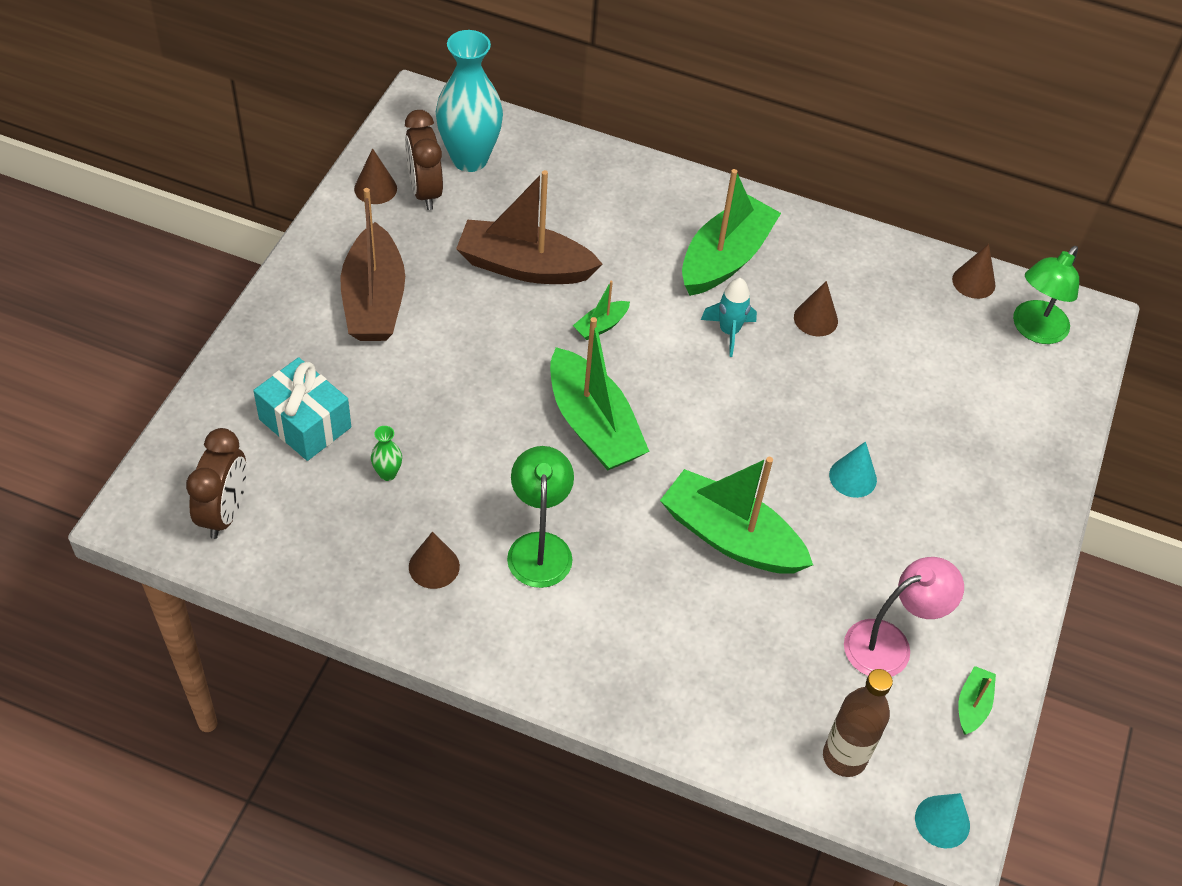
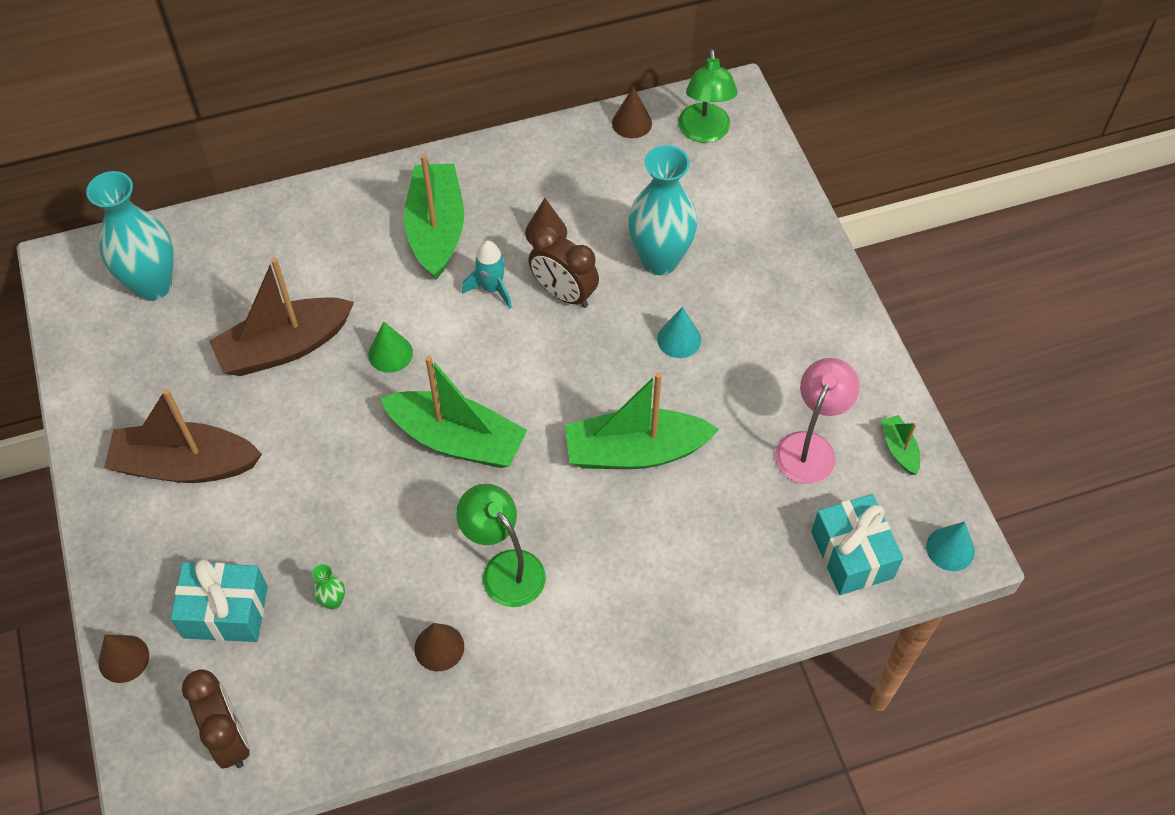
camera: 35 degrees left, 5 degrees up
(374, 300) = (185, 465): brown boat -> brown boat turned 135 degrees clockwise
(375, 188) = (95, 367): brown cone -> brown cone (123, 658)
(425, 191) = (141, 340): brown clock -> brown clock (564, 293)
(601, 326) = (390, 353): green boat -> green cone
(844, 757) = (852, 555): brown bottle -> turquoise gift
(895, 404) = (659, 260): none -> turquoise vase

